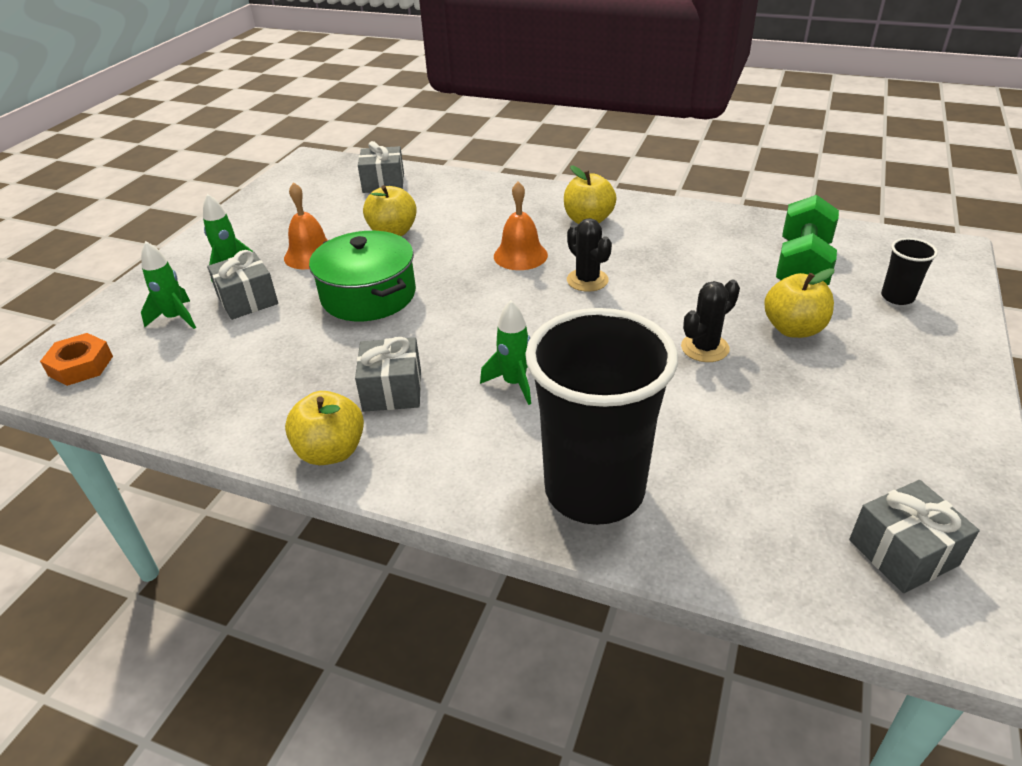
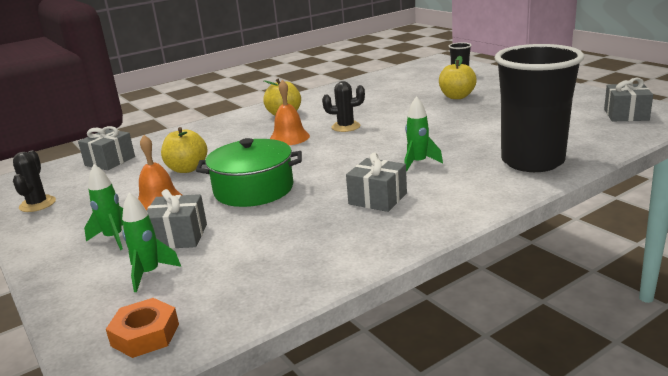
camera: 55 degrees left, 15 degrees down
(331, 451) = (418, 229): yellow apple -> none
(704, 348) = (447, 115): black cactus -> black cactus (37, 204)
(802, 267) = (410, 84): green dumbbell -> none

